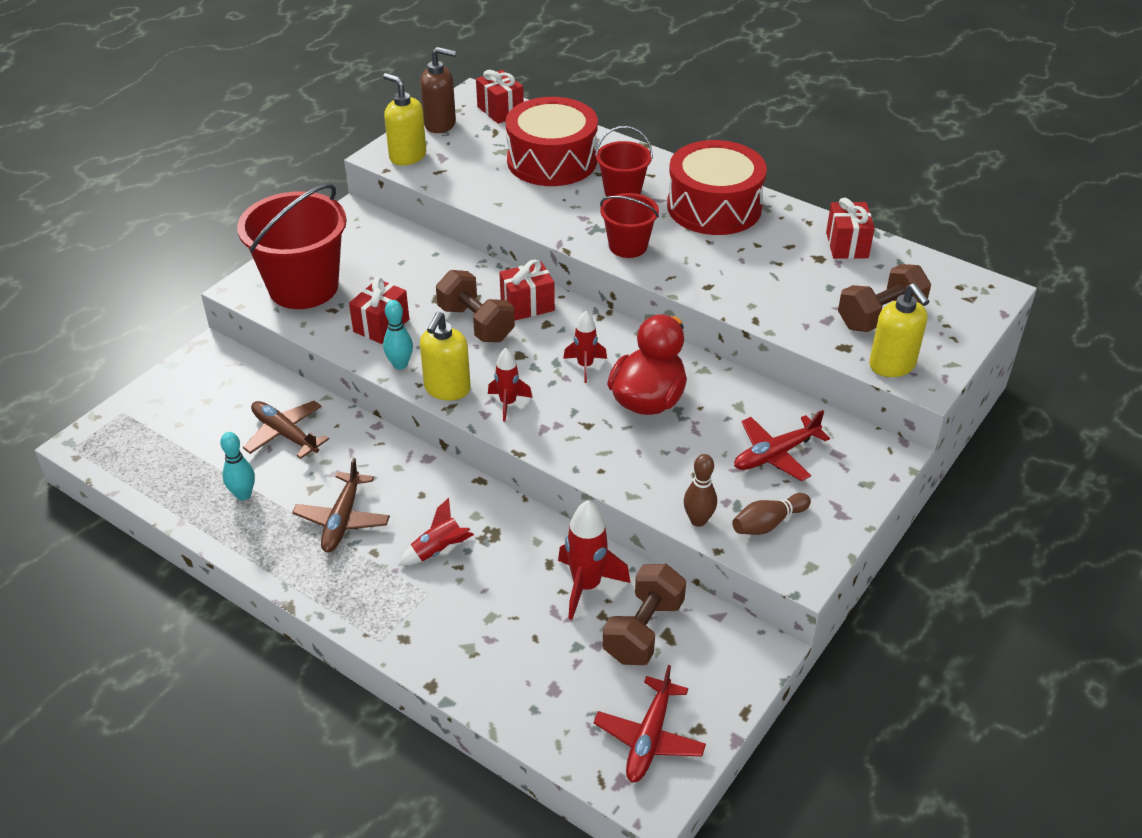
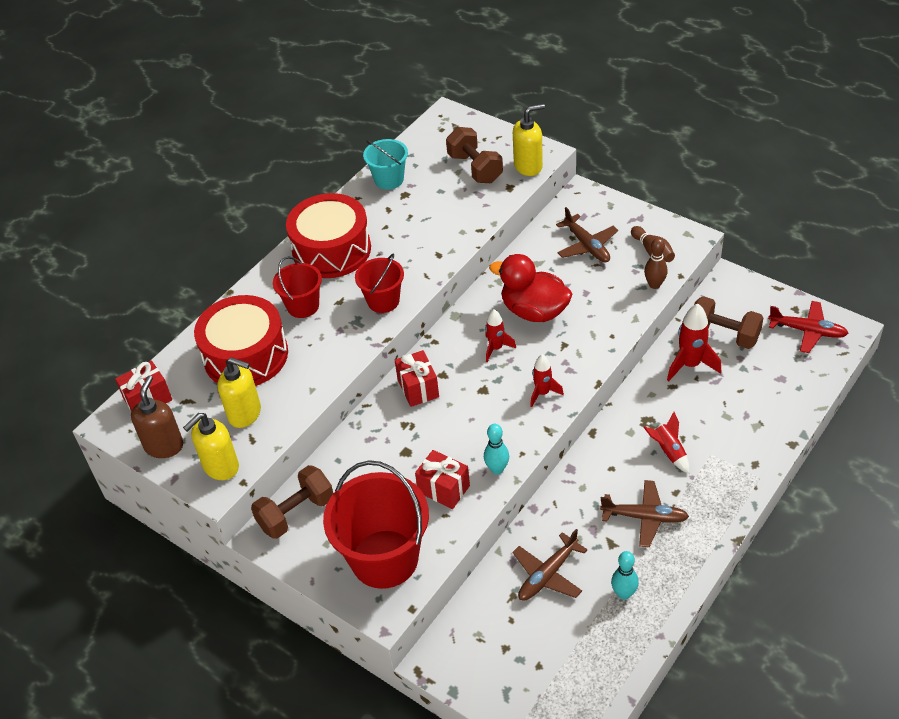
camera: 85 degrees left, 5 degrees up
(447, 389) = (527, 433): yellow soap dispenser -> yellow soap dispenser (245, 414)
(476, 323) = (442, 421): brown dumbbell -> brown dumbbell (296, 513)
(776, 454) = (587, 245): red plane -> brown plane
(847, 245) = (389, 179): red gift -> turquoise bucket

